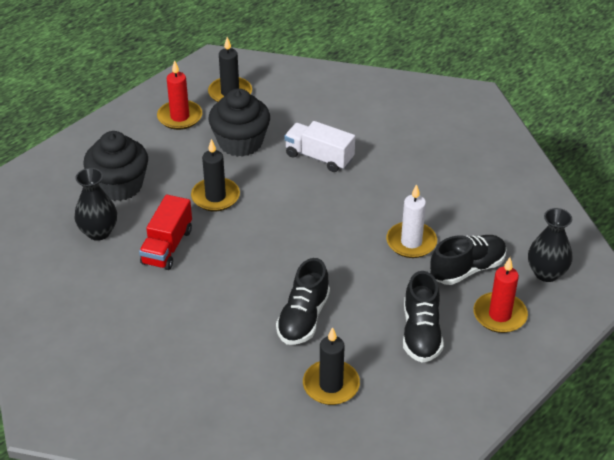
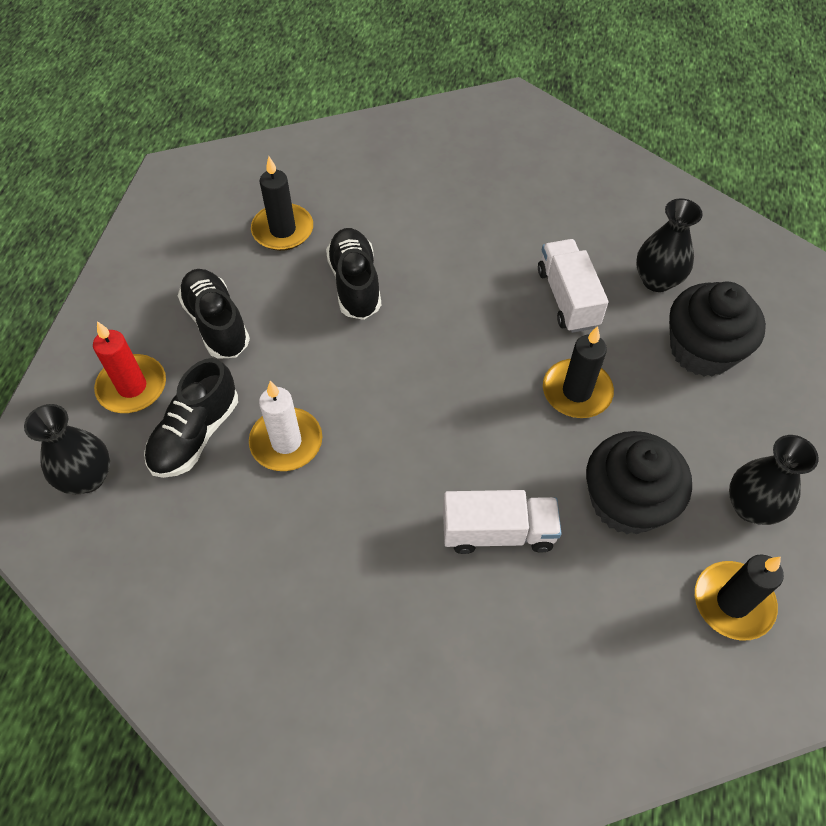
camera: 150 degrees right, 15 degrees up
(167, 246) = (567, 298): red truck -> white truck
(180, 117) = (751, 506): red candle -> black vase

